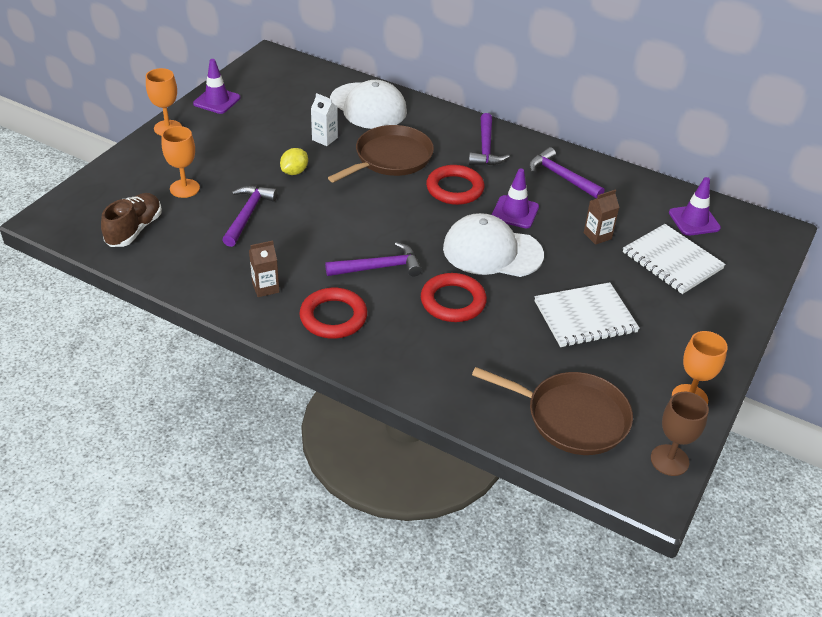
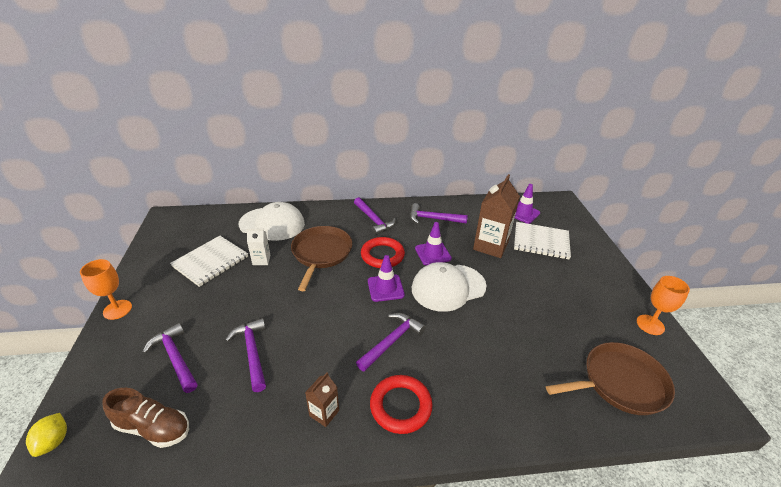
camera: 35 degrees left, 5 degrees down
(134, 230) = (153, 428): brown shoe -> brown shoe turned 120 degrees clockwise
(184, 188) = (175, 358): orange goblet -> purple hammer
(217, 101) = (147, 267): purple traffic cone -> purple traffic cone (385, 288)
(294, 172) = (260, 296): yellow lemon -> yellow lemon (54, 441)
(453, 301) = (464, 339): red ring -> none
(585, 317) = (544, 303): white notebook -> white notebook (211, 262)
(597, 236) = (490, 246): brown carton -> brown carton, size x1.98
(669, 460) = (695, 377): brown goblet -> none

